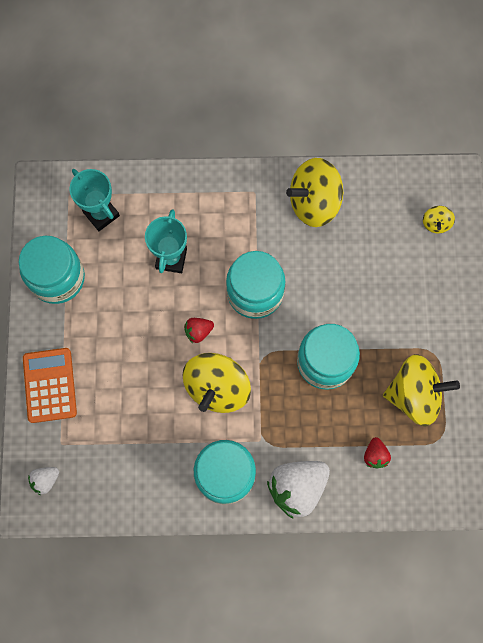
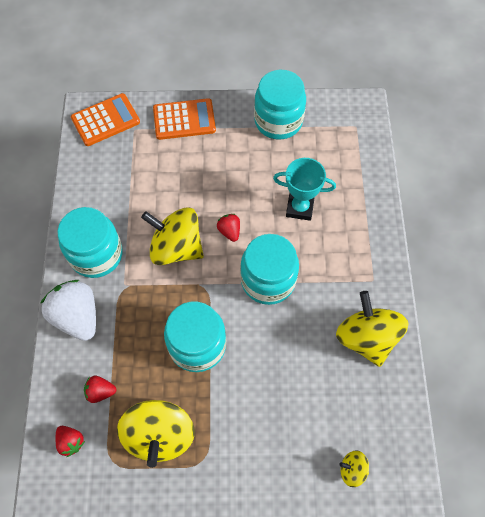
camera: 90 degrees right, 10 degrees down
(45, 480) = (105, 120): white strawberry -> orange calculator
(101, 214) = (339, 151): turquoise trophy -> none
(424, 479) = (71, 441): none -> red strawberry

